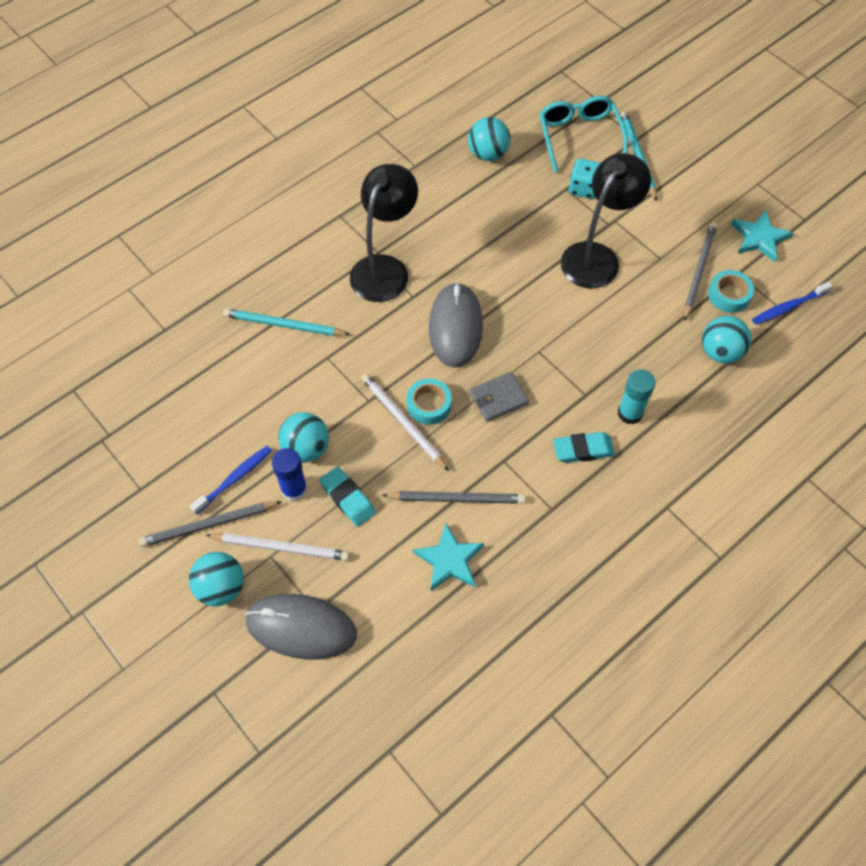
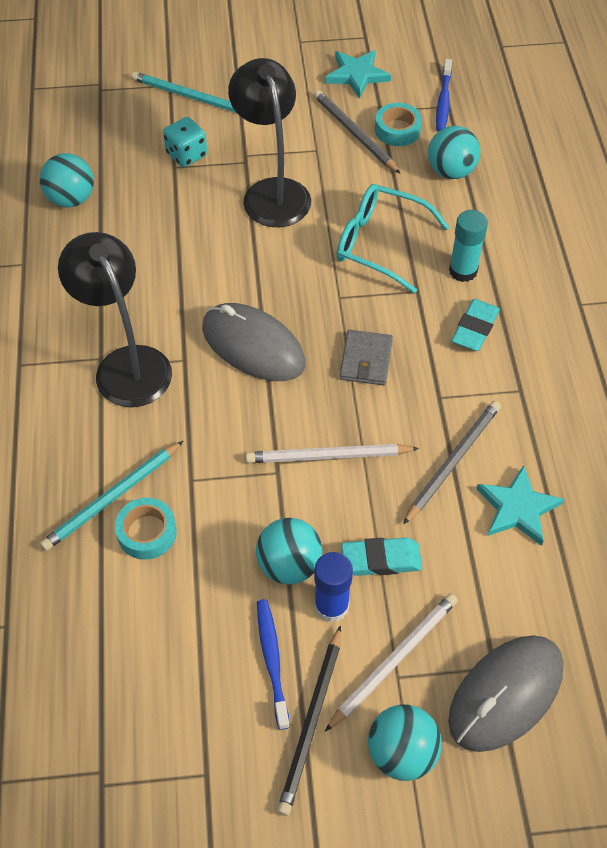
camera: 55 degrees left, 5 degrees down
(208, 525) = (311, 722): grey pencil -> black pencil
(429, 405) = (326, 422): turquoise tape -> turquoise tape (147, 532)
(579, 136) = (124, 122): turquoise glasses -> turquoise glasses (379, 243)

